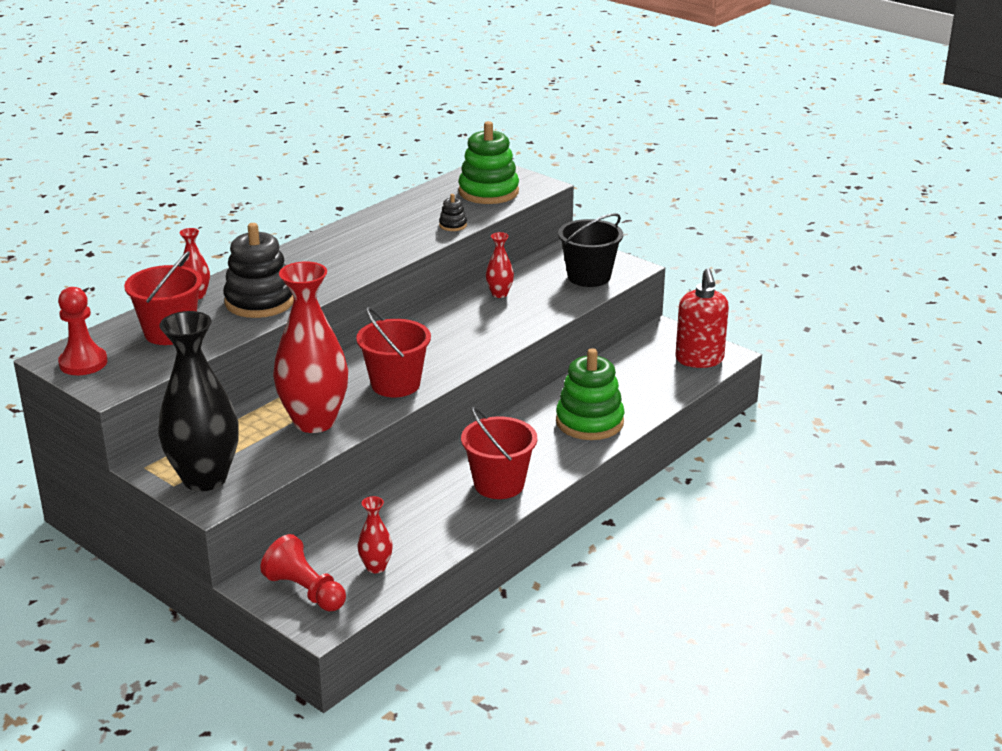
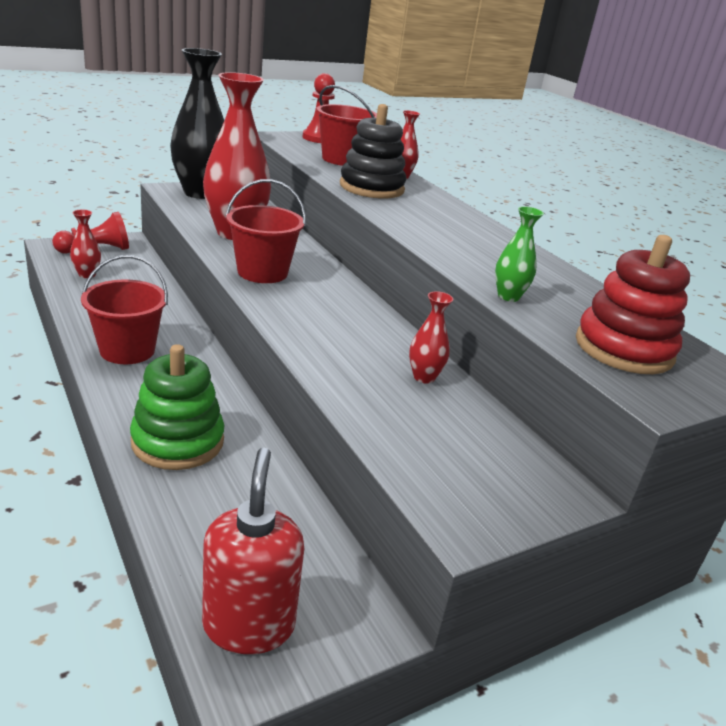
camera: 105 degrees right, 0 degrees up
(453, 225) = (508, 296): black stacking toy -> green vase
(488, 192) = (623, 349): green stacking toy -> red stacking toy
(589, 277) = (445, 467): black bucket -> none
(699, 360) = (249, 624): red soap dispenser -> red soap dispenser turned 75 degrees clockwise

